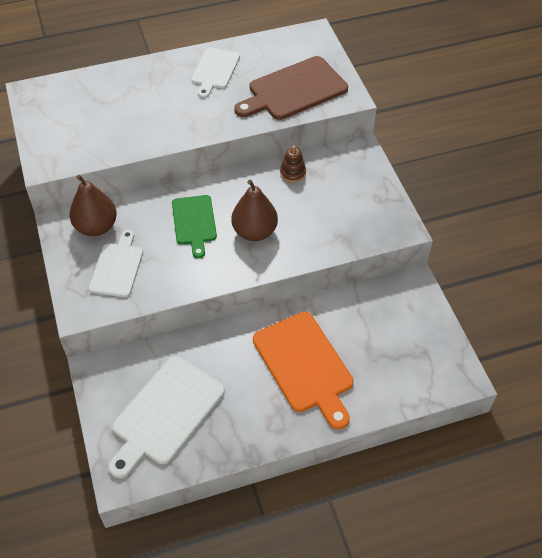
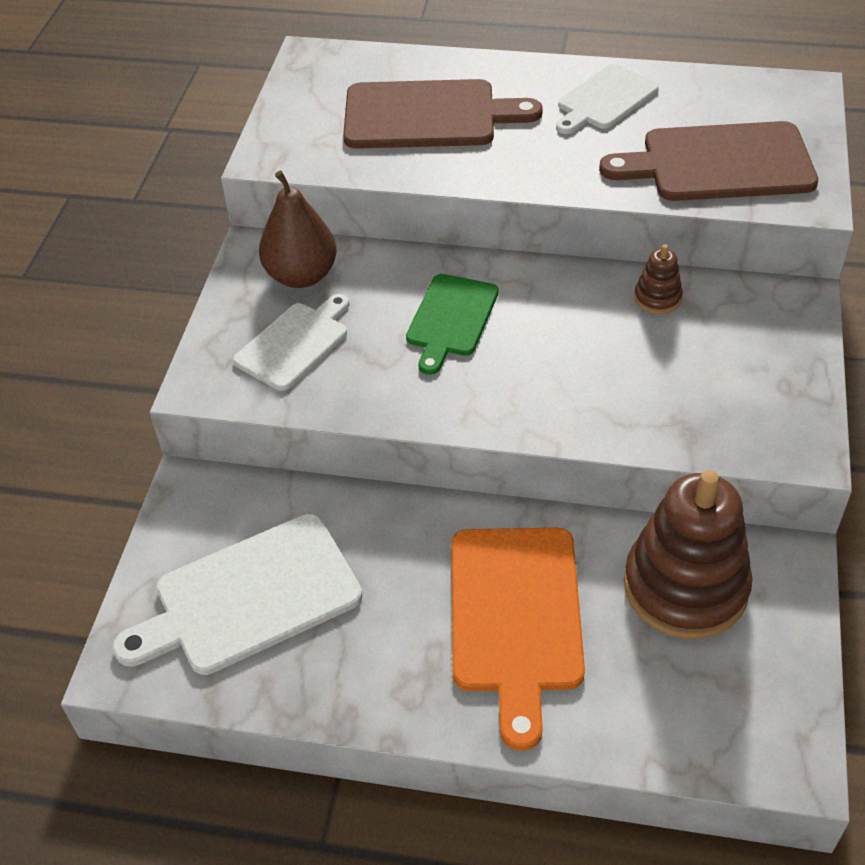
camera: 30 degrees right, 5 degrees down
(123, 109) = (428, 115): none -> brown cutting board
(254, 232) = (539, 366): brown pear -> none
(374, 317) = (685, 587): none -> brown stacking toy

